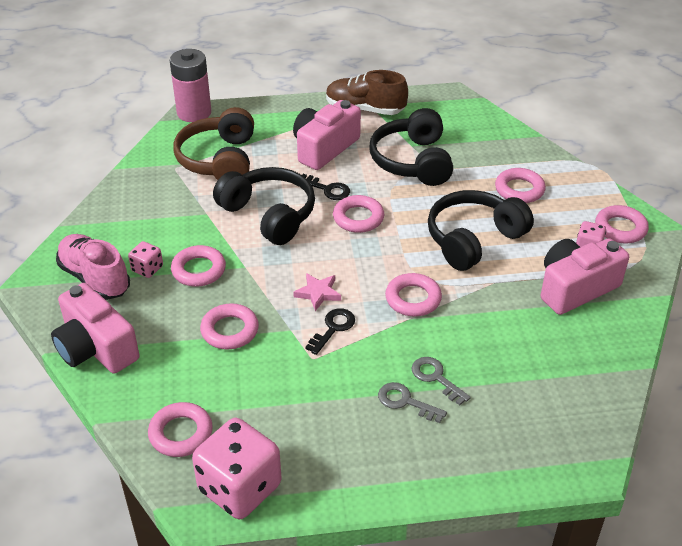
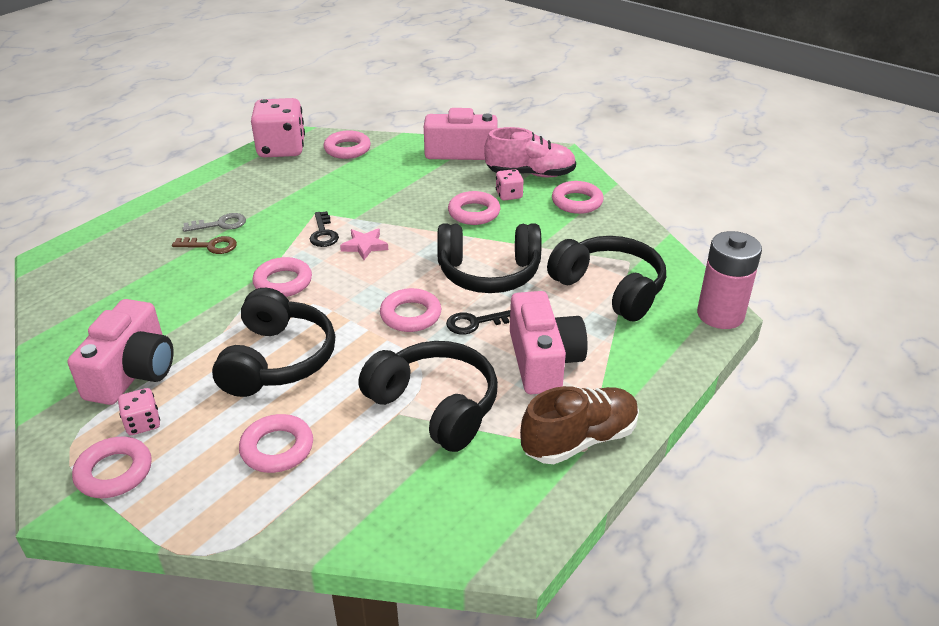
camera: 135 degrees right, 5 degrees down
(219, 160) = (610, 289): brown headphones -> black headphones
(230, 330) = (394, 197): pink ring -> pink ring (577, 202)
(436, 378) = (210, 246): grey key -> brown key

